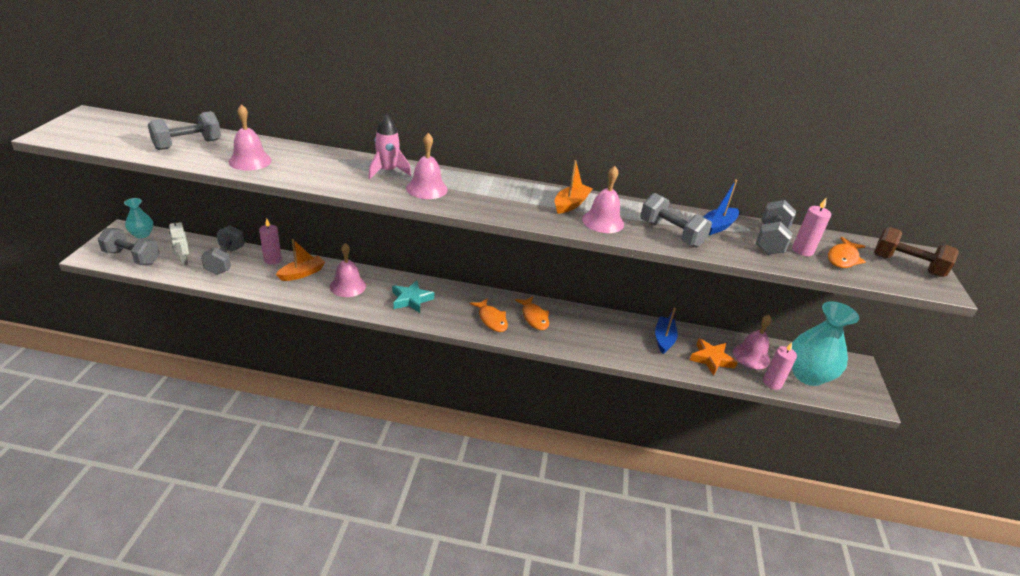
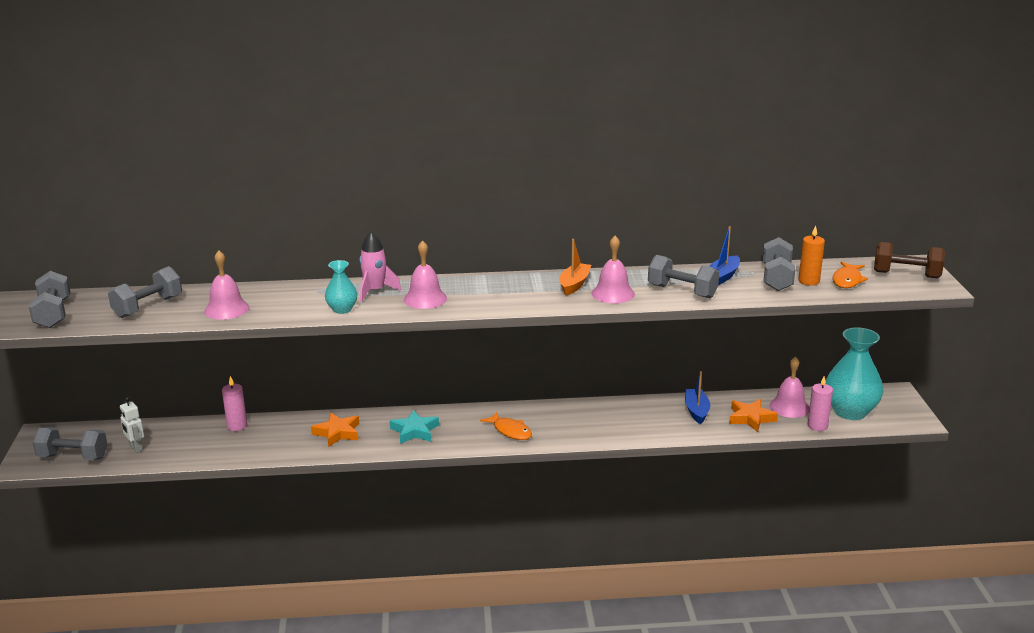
camera: 10 degrees left, 10 degrees down
(142, 234) = (67, 432): turquoise vase -> turquoise vase (342, 309)
(226, 260) = (184, 437): grey dumbbell -> grey dumbbell (53, 314)
(302, 273) = (279, 432): orange boat -> none
(348, 286) = (337, 433): pink bell -> orange star
(534, 317) = (554, 419): orange fish -> none
(802, 250) = (809, 281): pink candle -> orange candle

